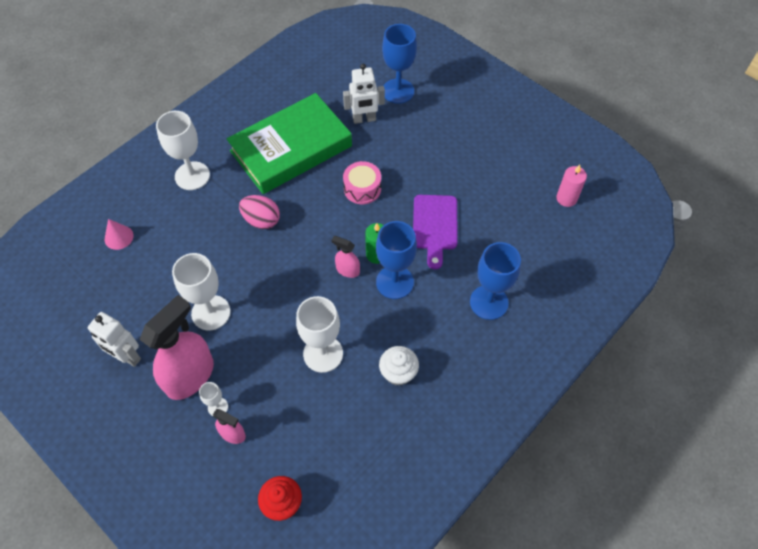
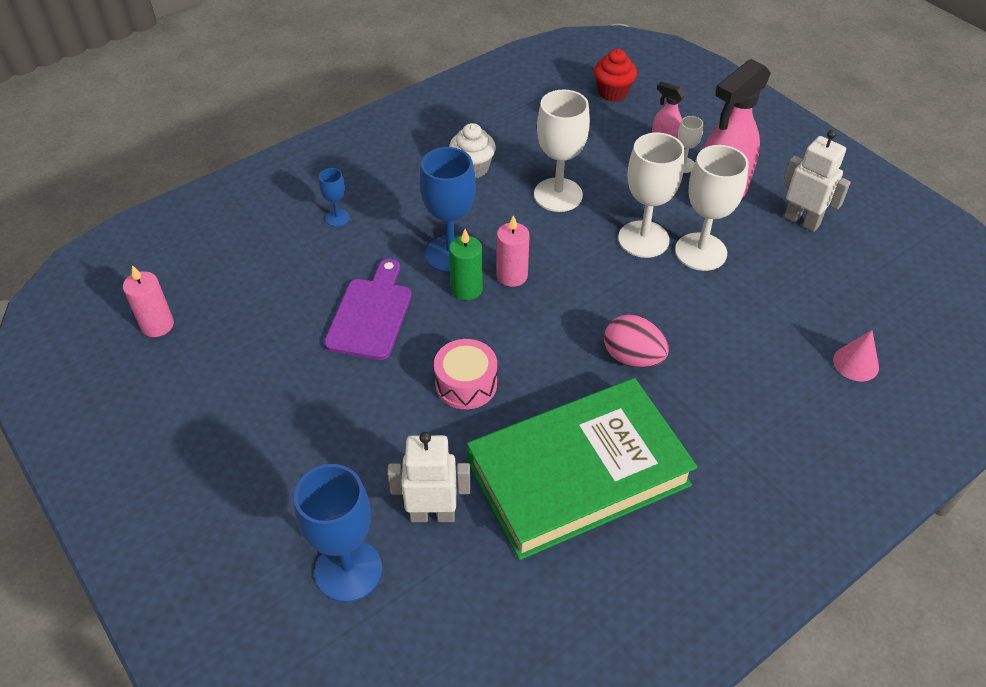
camera: 170 degrees left, 10 degrees down
(192, 176) = (754, 447): white goblet -> white goblet (643, 239)
(347, 270) = (512, 276): pink spray bottle -> pink candle
(489, 302) = (337, 218): blue goblet -> blue goblet, size x0.49

